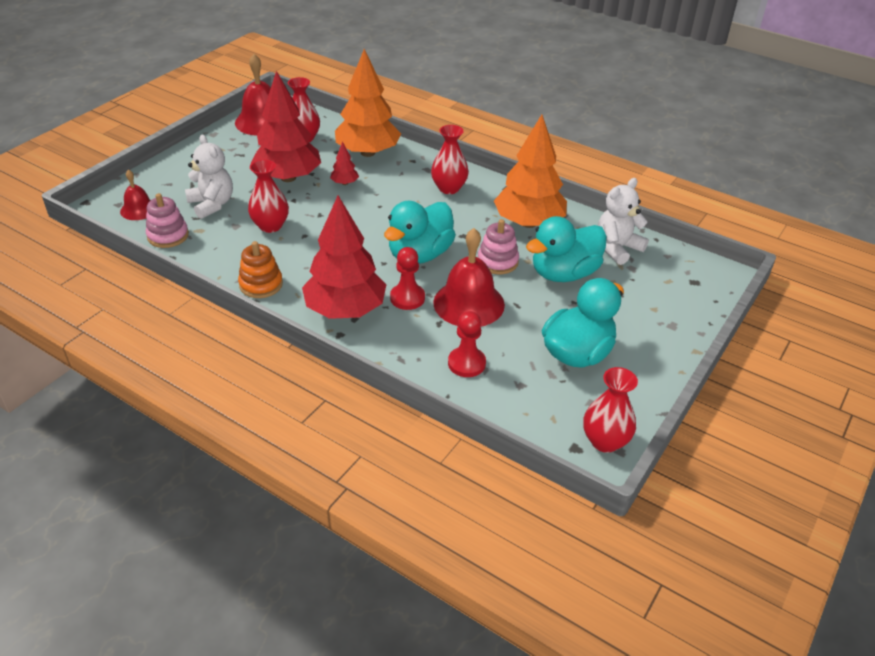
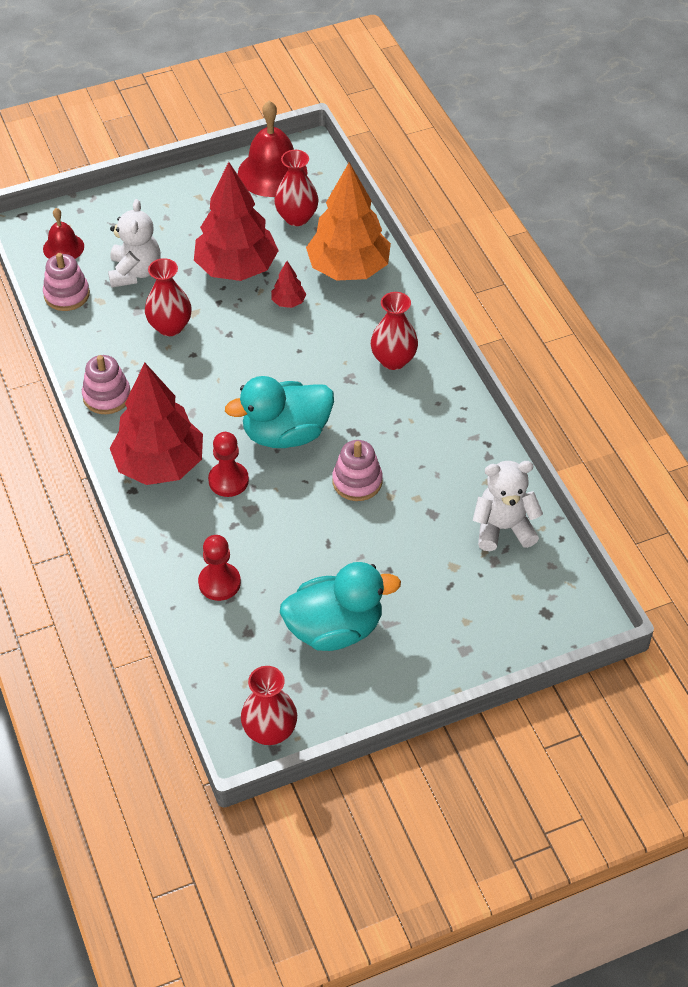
camera: 35 degrees right, 10 degrees up
(261, 284) = (107, 396): orange stacking toy -> pink stacking toy
(469, 303) = (282, 517): red bell -> none
(528, 223) = (438, 447): orange tree -> none
(564, 273) = (413, 530): turquoise duck -> none

